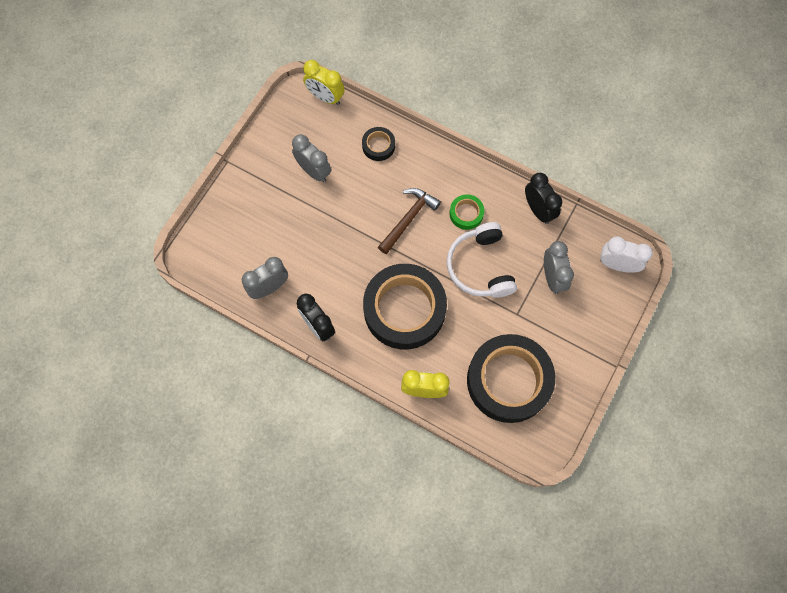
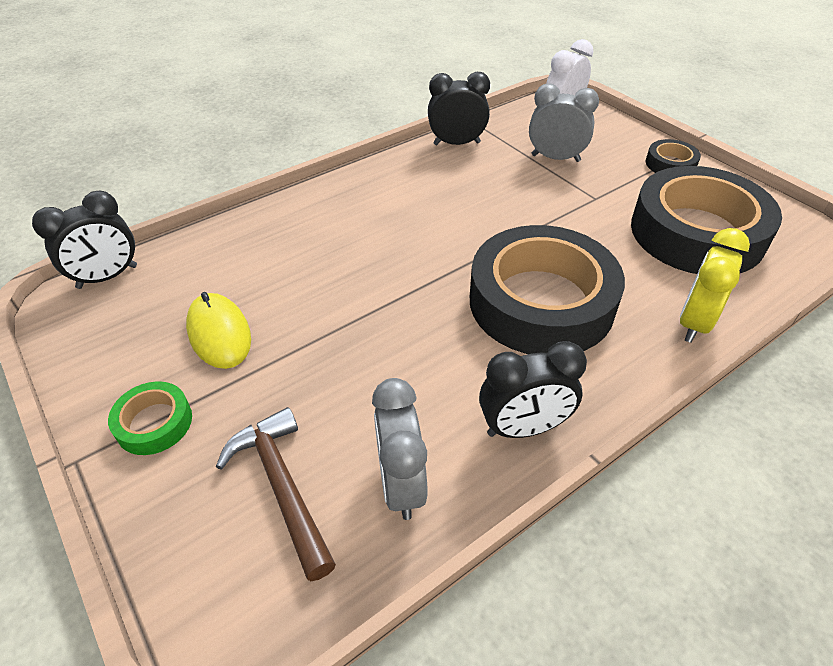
camera: 65 degrees left, 25 degrees down
(314, 171) = (219, 333): grey clock -> yellow mouse
(325, 97) = (107, 277): yellow clock -> black clock
(378, 146) = (247, 246): black tape -> black tape (670, 164)
(408, 219) = (390, 251): brown hammer -> brown hammer (282, 486)
(466, 214) = (421, 198): green tape -> green tape (154, 423)
(480, 267) = (509, 208): white headphones -> none

